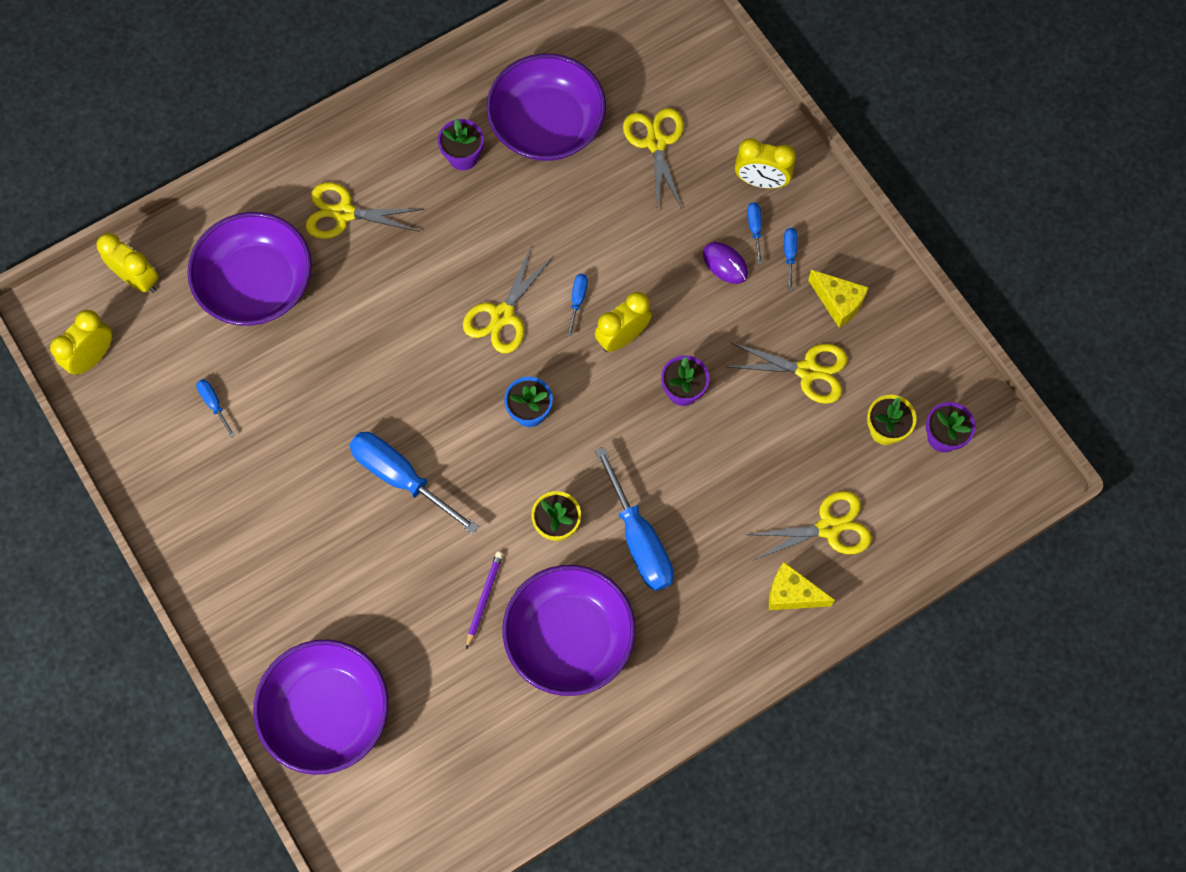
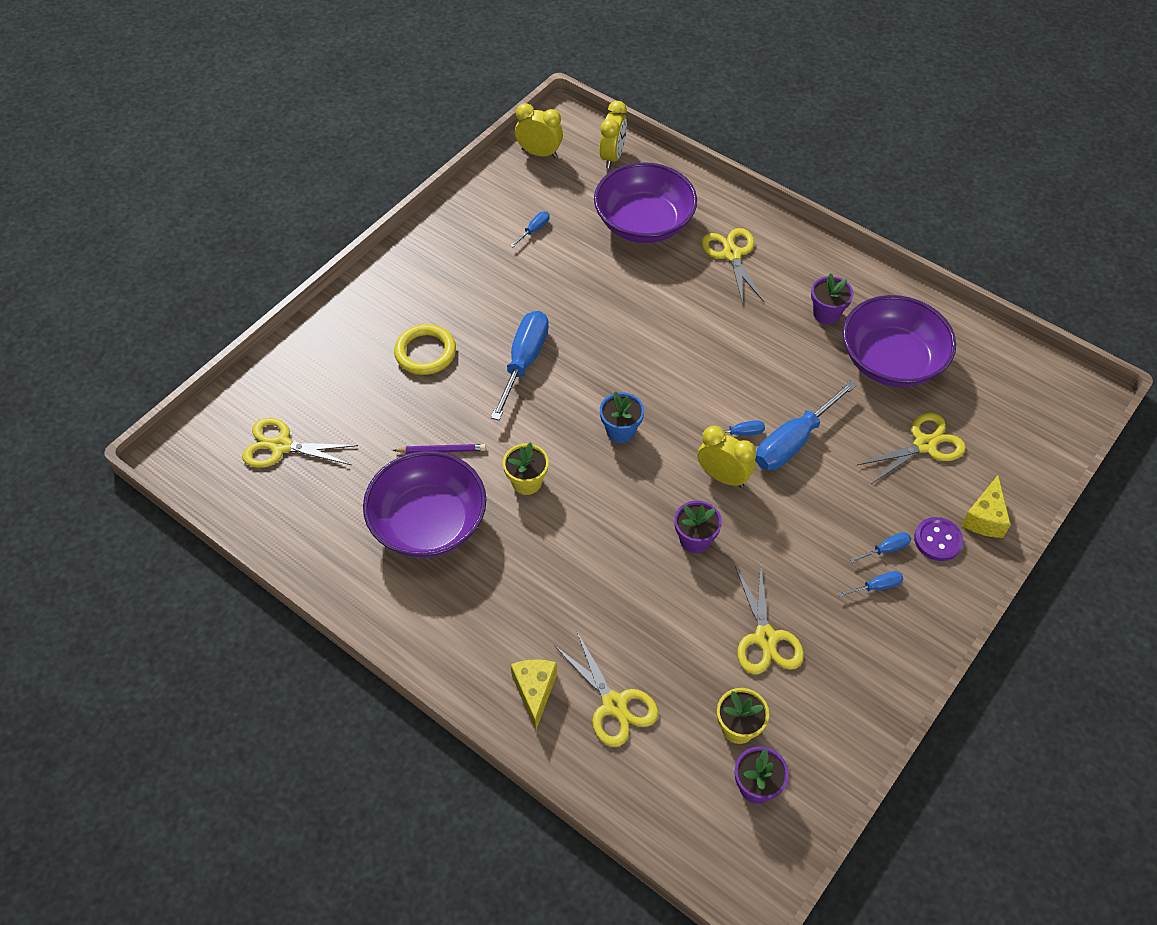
camera: 70 degrees right, 15 degrees down
(327, 713) = (310, 377): purple bowl -> none
(344, 577) = (425, 352): none -> yellow ring
(502, 316) = (698, 384): yellow scissors -> yellow scissors (281, 446)
(639, 539) = (539, 547): blue screwdriver -> blue screwdriver (794, 441)
(725, 264) = (837, 535): purple mouse -> none
(761, 181) = (937, 540): yellow clock -> purple button
(838, 302) = (850, 644): yellow cheese -> yellow cheese (984, 518)

